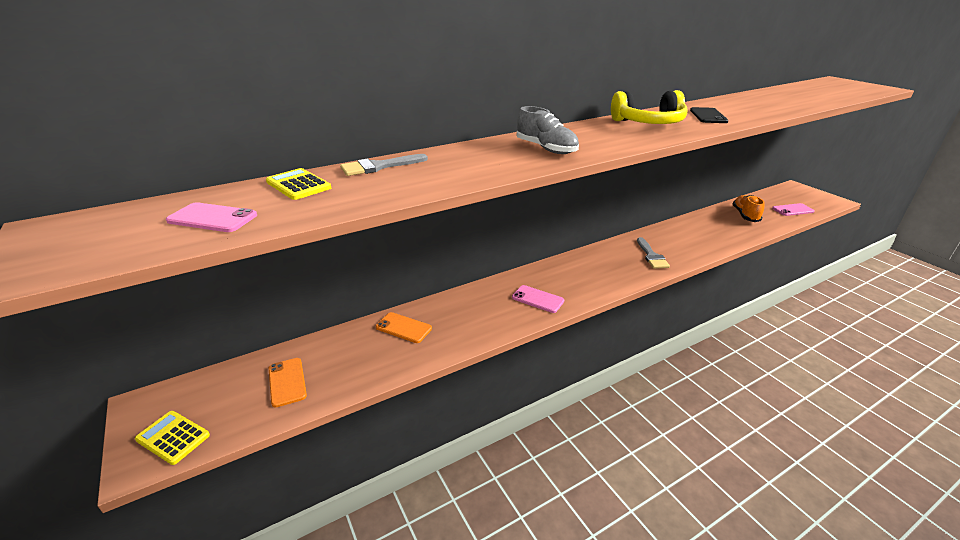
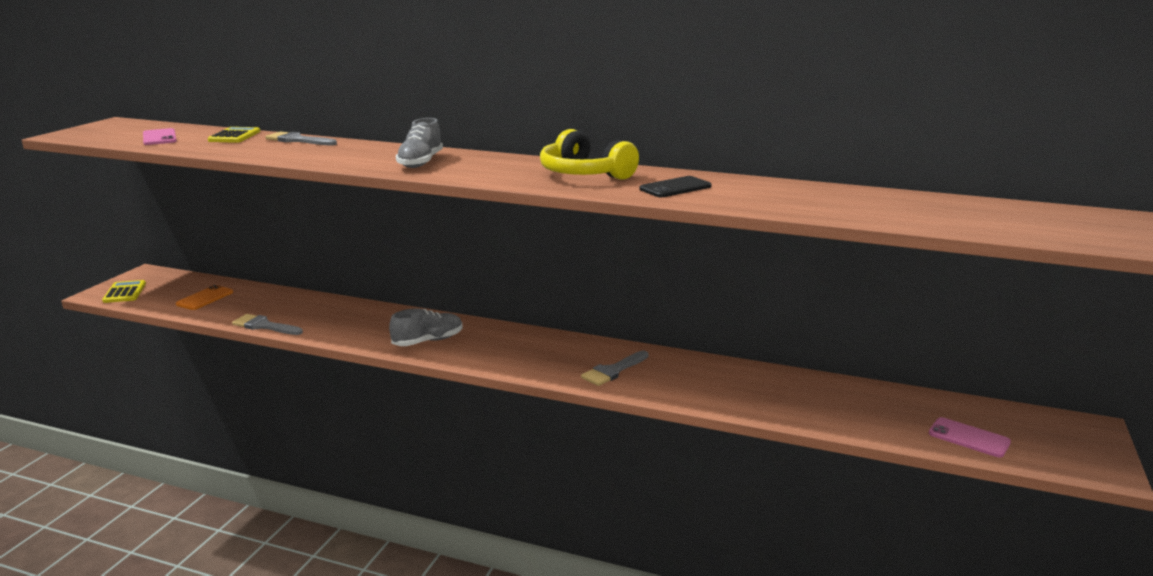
camera: 50 degrees right, 10 degrees down
(403, 328) = (312, 307): orange phone -> none
(408, 365) = (264, 326): none -> grey brush
(537, 299) = (428, 341): pink phone -> grey shoe
(745, 215) = (863, 404): orange shoe -> none

